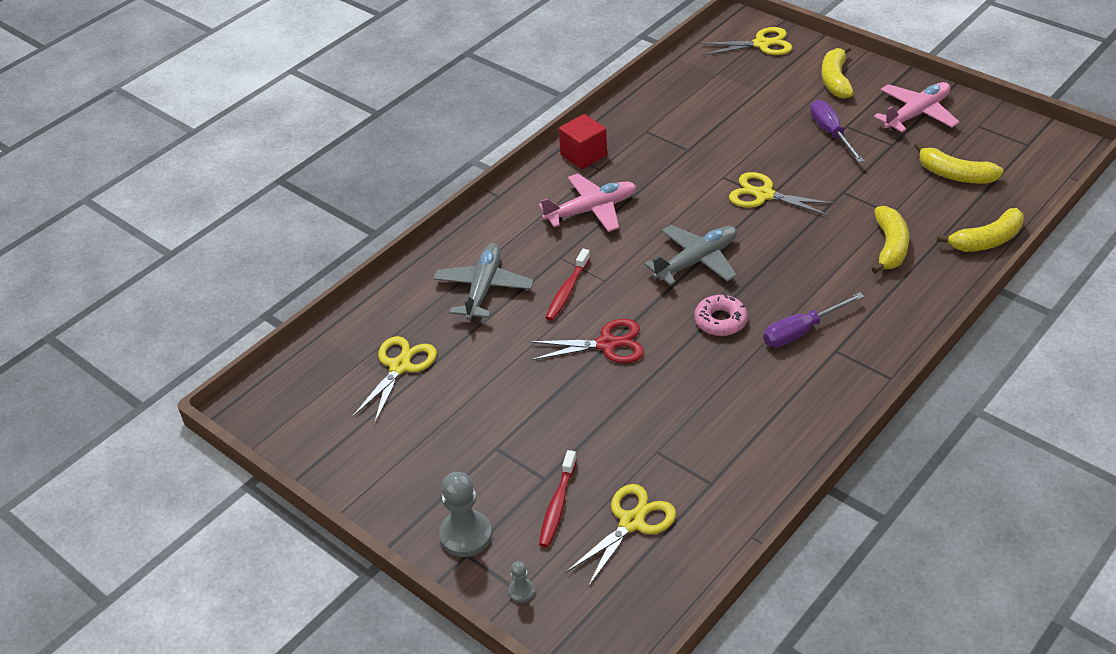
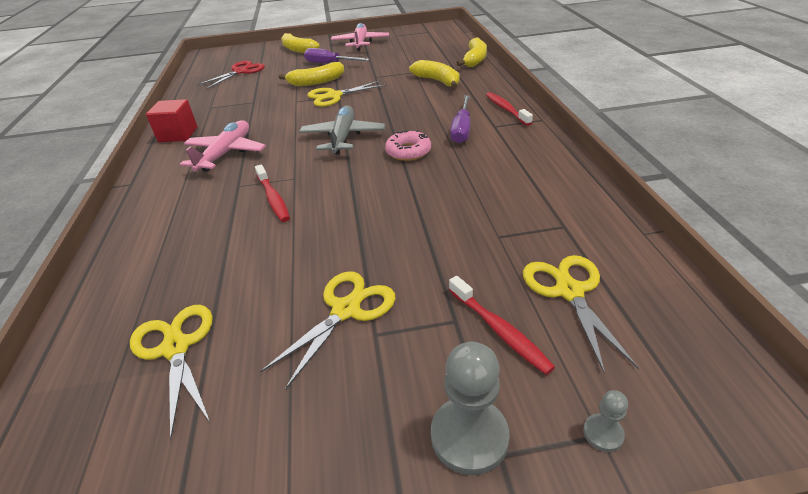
camera: 50 degrees left, 5 degrees down
(483, 288) = (193, 238): grey plane -> none
(607, 344) = (354, 206): red scissors -> red scissors (241, 71)
(761, 44) = (233, 55): yellow scissors -> yellow scissors (346, 310)
(883, 339) = (506, 109): none -> red toothbrush
(955, 175) = (417, 50): yellow banana -> yellow banana (316, 82)

